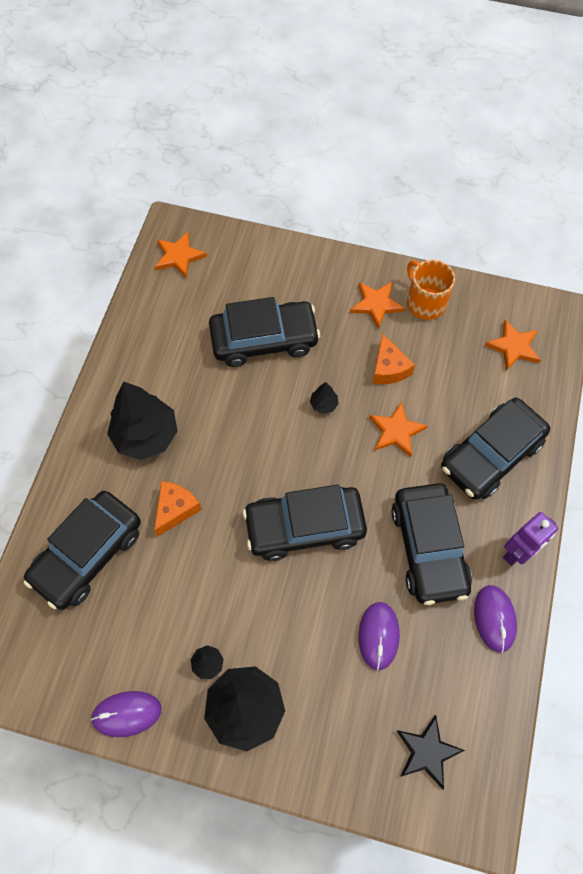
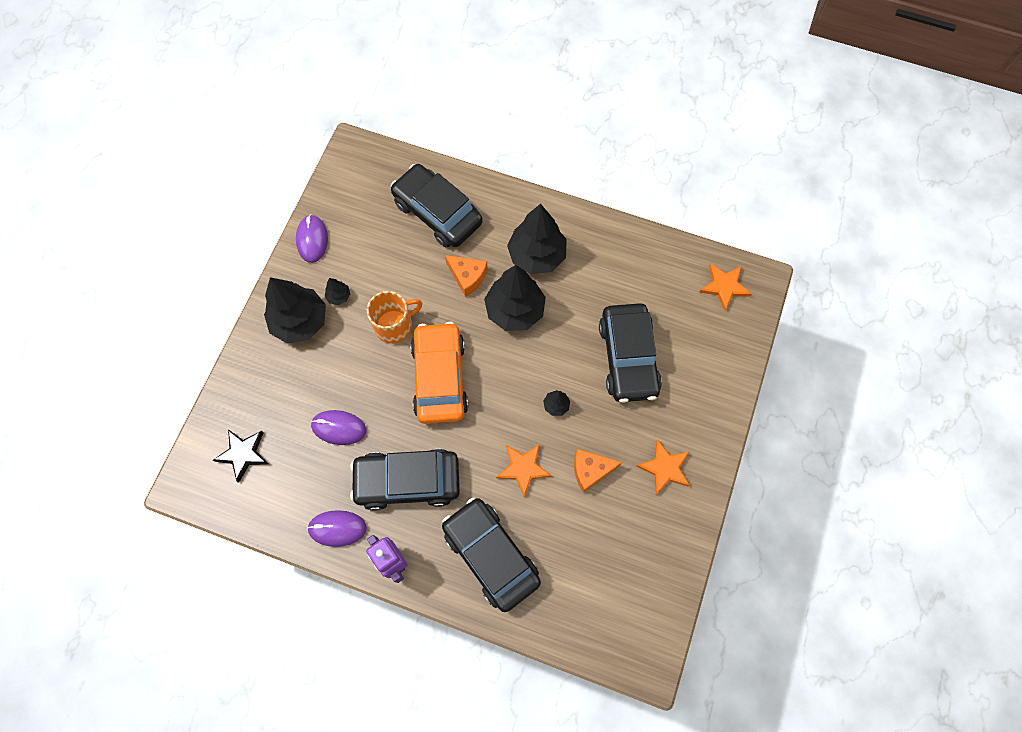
camera: 95 degrees right, 5 degrees up
(216, 454) = (515, 310): none -> black tree
(304, 527) = (440, 378): black car -> orange car
(425, 302) = (666, 518): orange mug -> orange mug (394, 325)
(513, 347) = (609, 603): orange star -> none

